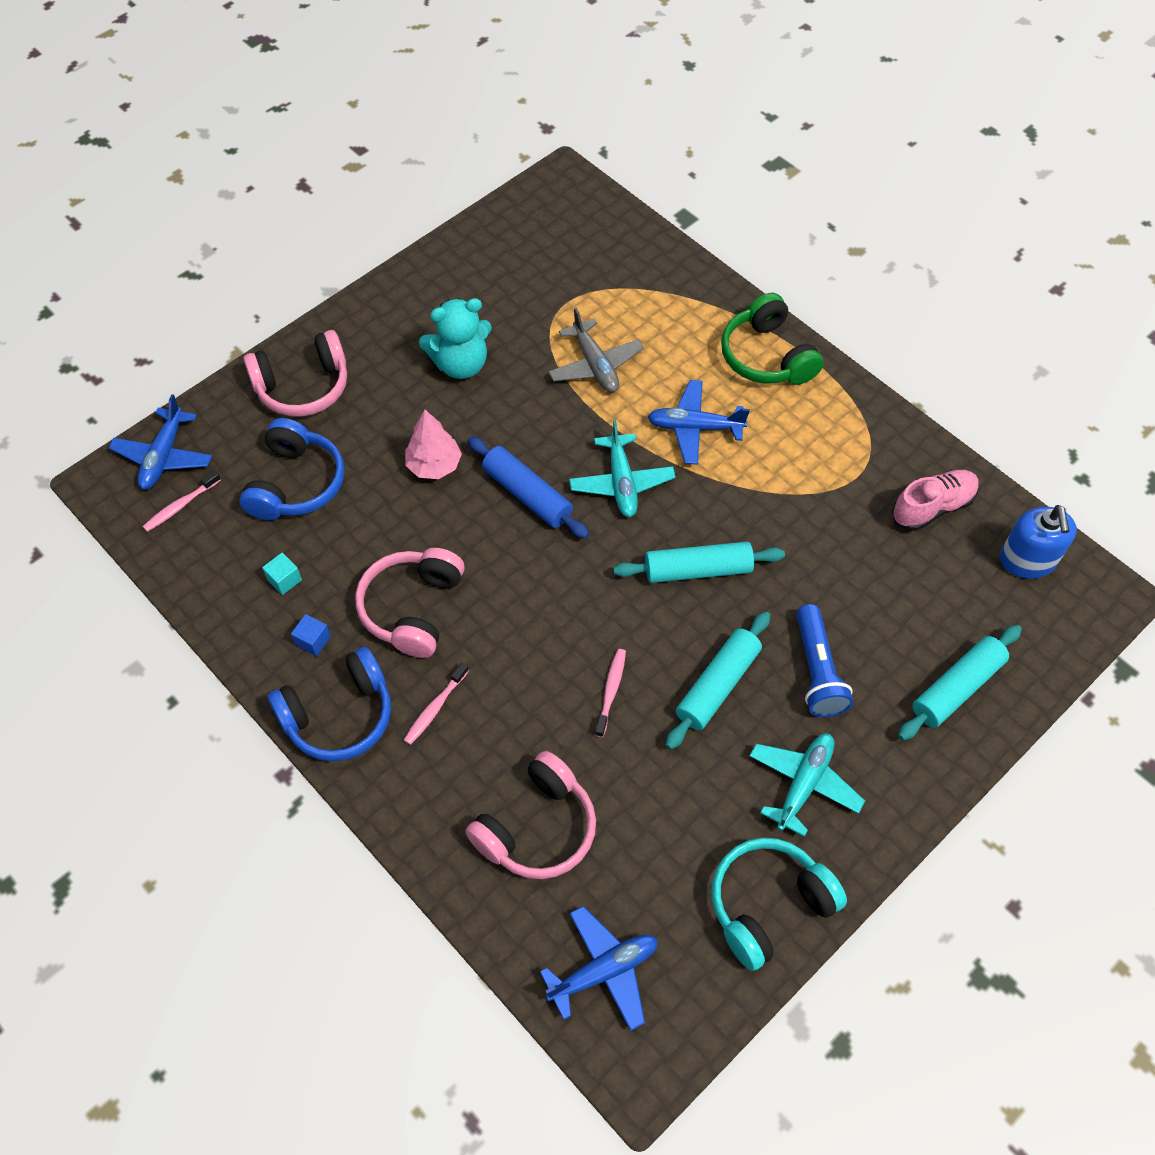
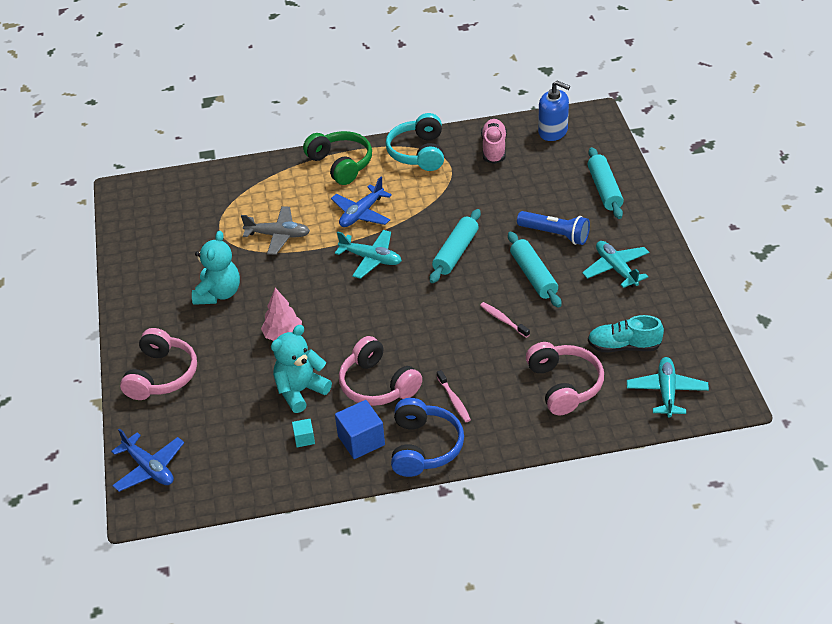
camera: 55 degrees left, 15 degrees down
(180, 506) = (198, 473): pink toothbrush -> none
(296, 483) = (235, 407): blue headphones -> none
(313, 641) = (361, 440): blue cube -> blue cube, size x1.89
(356, 533) = (300, 391): none -> turquoise teddy bear
(527, 494) = (343, 302): blue rolling pin -> none
(604, 971) = (666, 392): blue plane -> turquoise plane
(657, 870) = (624, 346): none -> turquoise shoe
(767, 356) = (340, 164): green headphones -> green headphones turned 135 degrees counterclockwise
(768, 905) = (673, 312): turquoise headphones -> turquoise headphones (418, 153)

